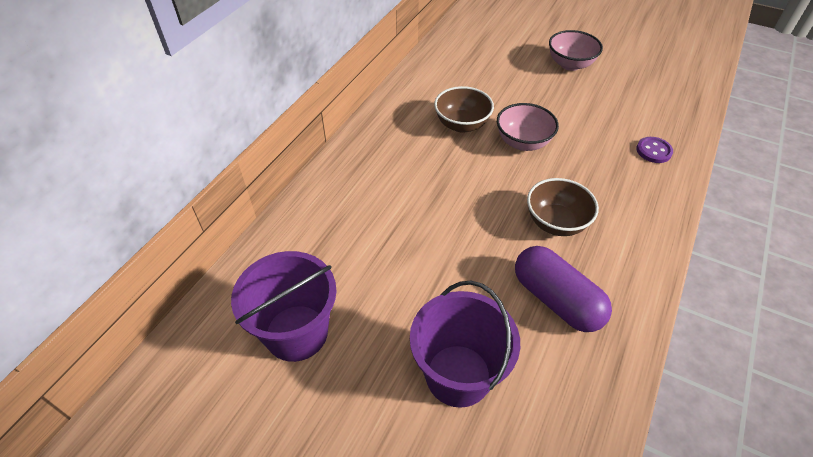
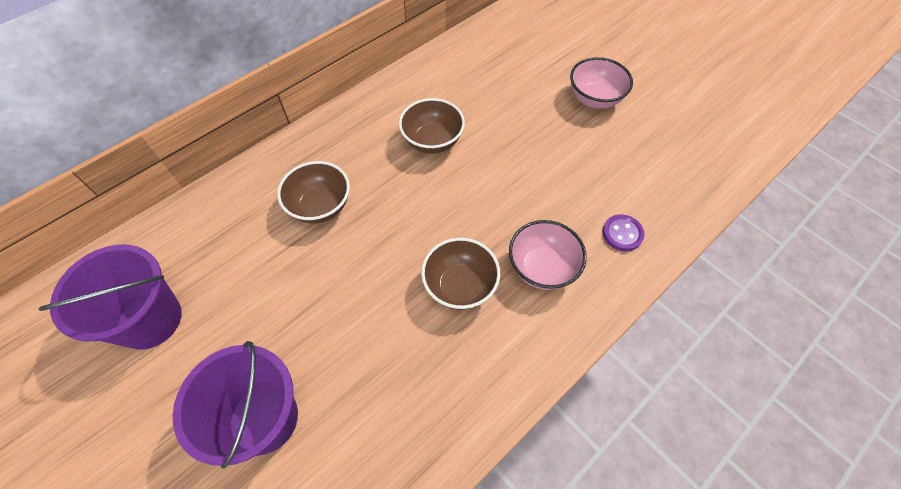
camera: 20 degrees right, 10 degrees up
(398, 198) = (320, 206): none -> brown bowl
(523, 142) = (483, 180): pink bowl -> pink bowl (542, 268)
(556, 300) = (406, 373): purple capsule -> none

